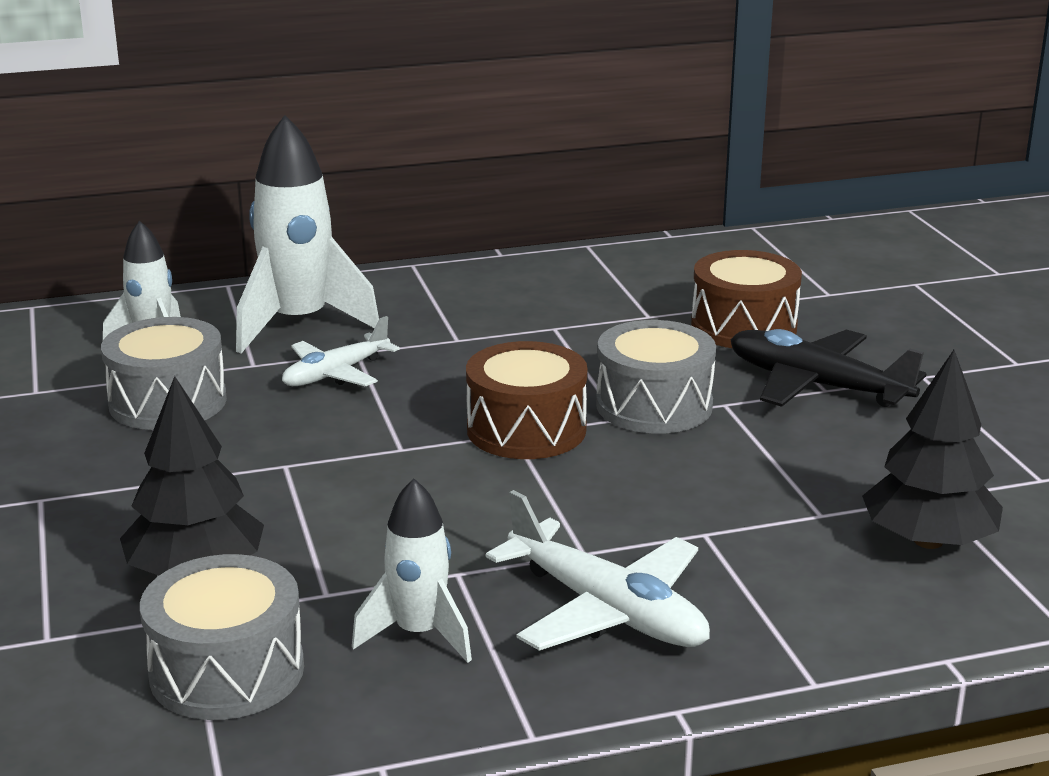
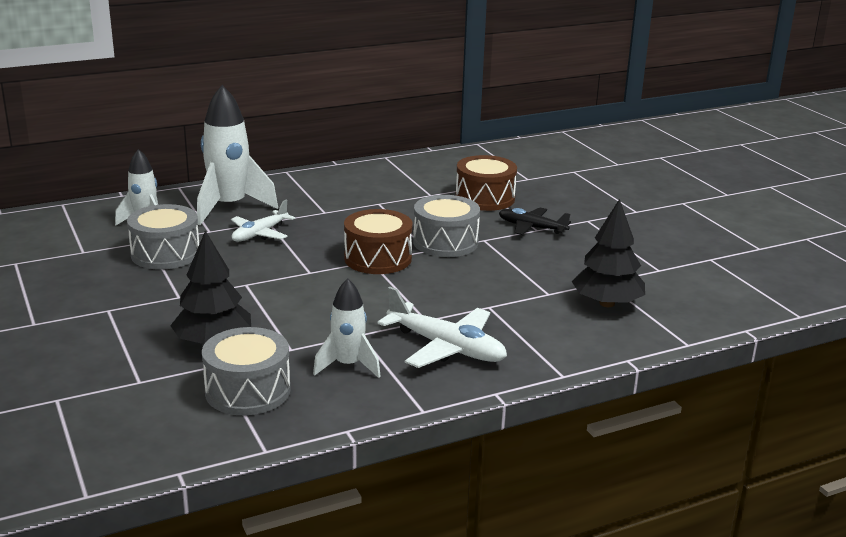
camera: 10 degrees left, 0 degrees up
(816, 385) = (531, 228): black plane -> black plane, size x0.66

